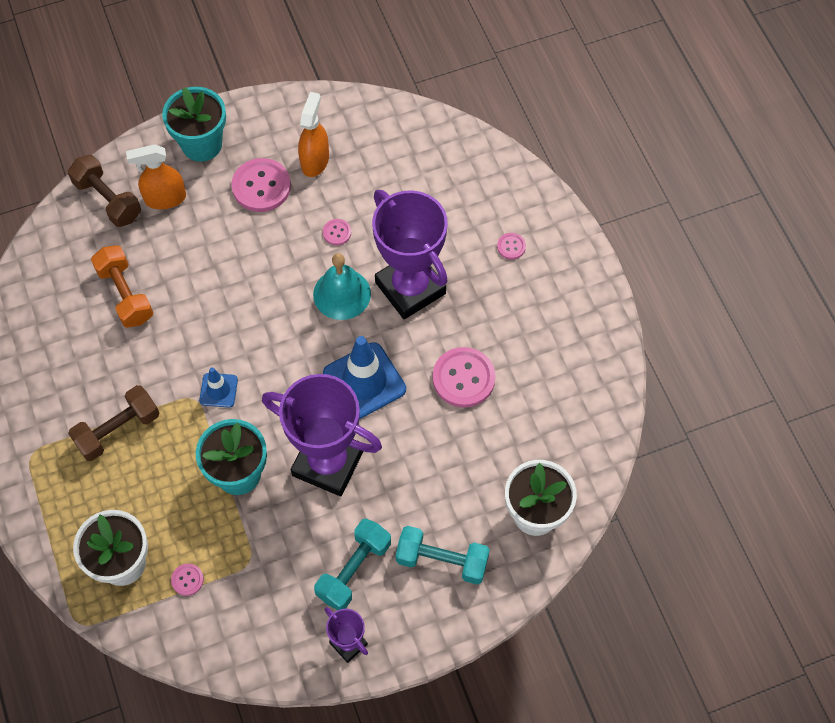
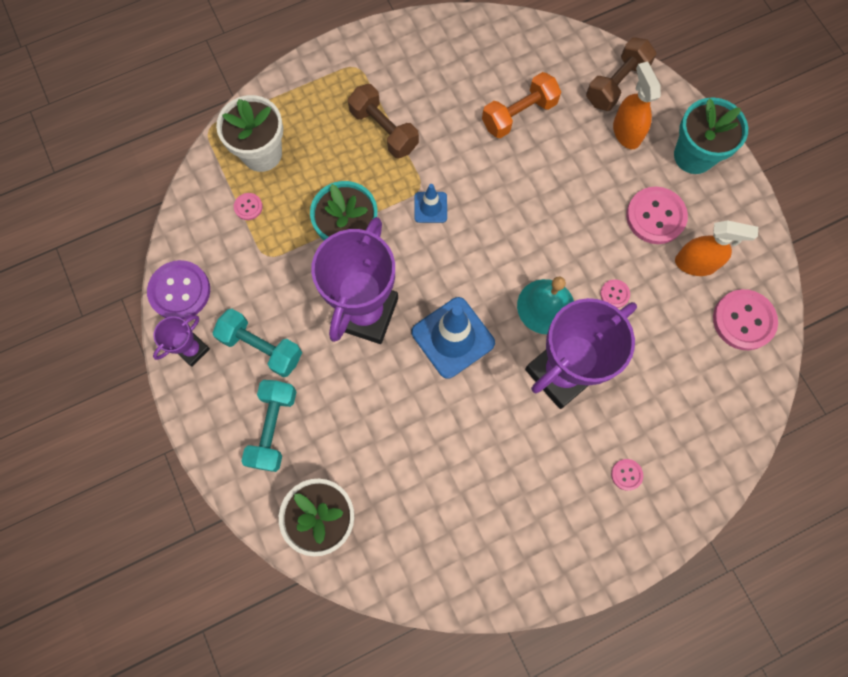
camera: 85 degrees right, 10 degrees up
(278, 657) = (180, 291): none -> purple button
(463, 378) = (466, 435): pink button -> pink button (743, 320)

